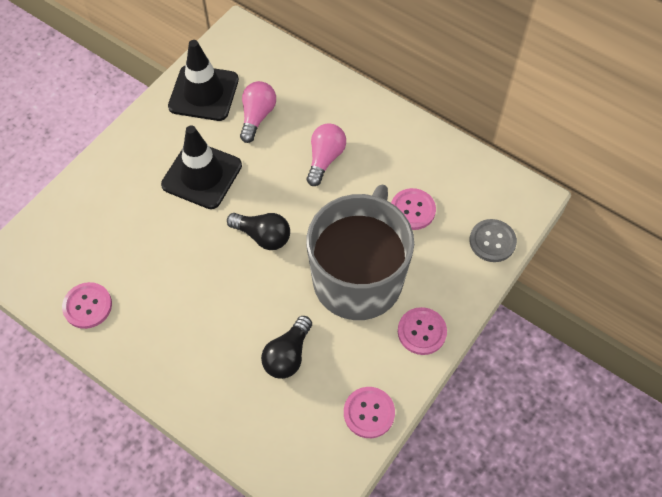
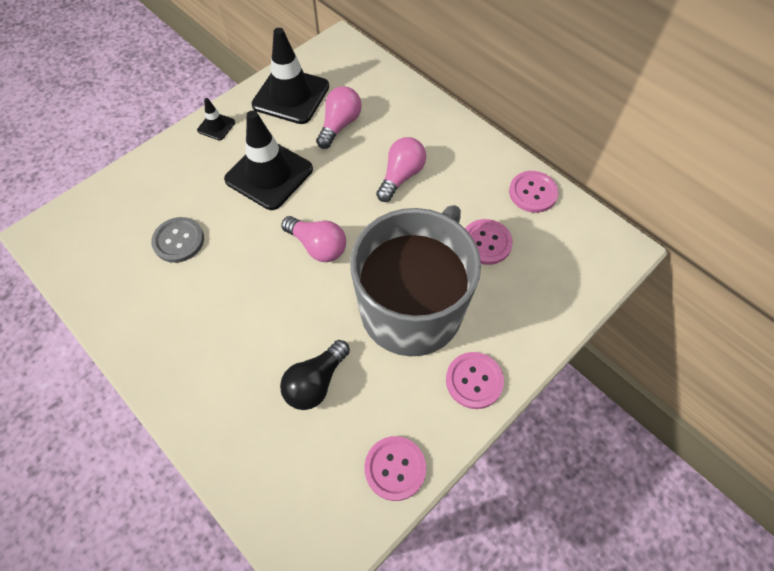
camera: 10 degrees right, 0 degrees up
(87, 306) = (114, 291): pink button -> pink button (533, 193)
(139, 134) = (216, 126): none -> black traffic cone
(263, 236) = (318, 246): black light bulb -> pink light bulb
(492, 241) = (571, 290): grey button -> grey button (178, 241)

